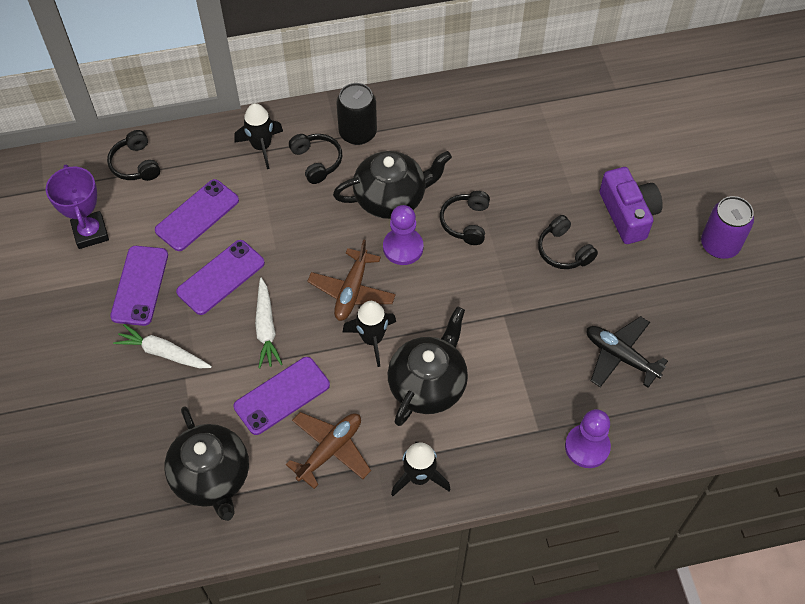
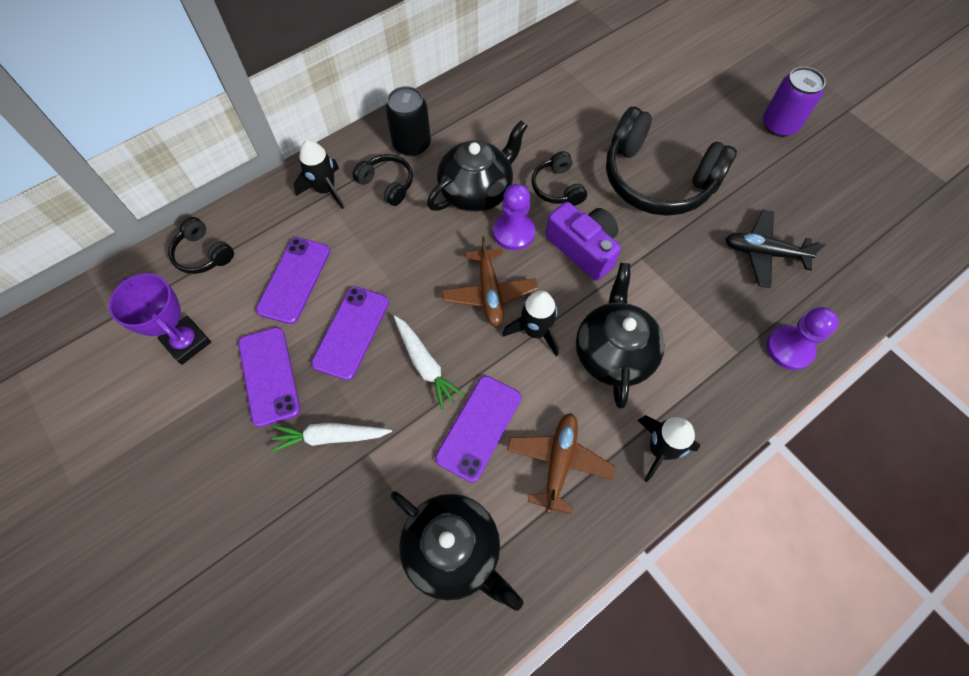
camera: 25 degrees left, 5 degrees up
(563, 251) = (657, 179): black headphones -> black headphones, size x2.13
(628, 214) = (690, 128): purple camera -> purple camera (583, 248)

